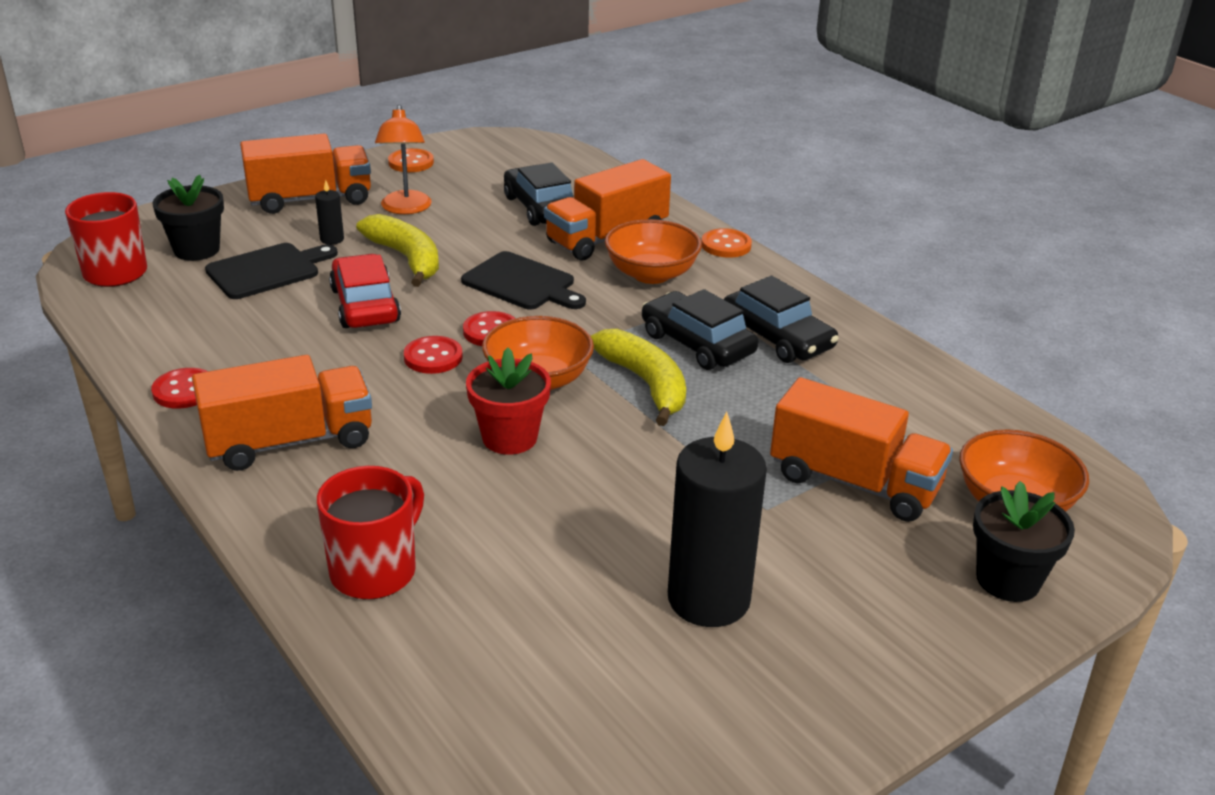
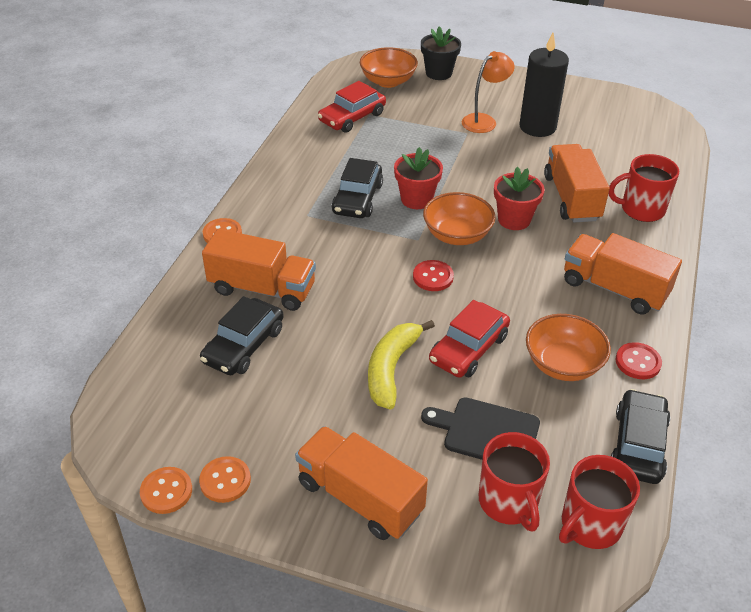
camera: 125 degrees left, 10 degrees up
(196, 250) = (509, 502): black flower pot -> red mug
(332, 239) = (408, 430): black candle -> none
(405, 208) = (317, 422): orange lamp -> orange lamp (484, 121)
(433, 357) = (484, 284): red button -> none
(436, 144) = (166, 491): none -> orange button
(522, 283) = (364, 295): black cutting board -> none
(645, 384) = (416, 199): yellow banana -> red flower pot
(651, 274) = (294, 247): orange bowl -> orange bowl (563, 364)
(777, 337) = (320, 176): black car -> black car (638, 445)
(854, 482) = (421, 118): orange truck -> orange truck (571, 198)
(913, 419) = (352, 117): none -> red car

